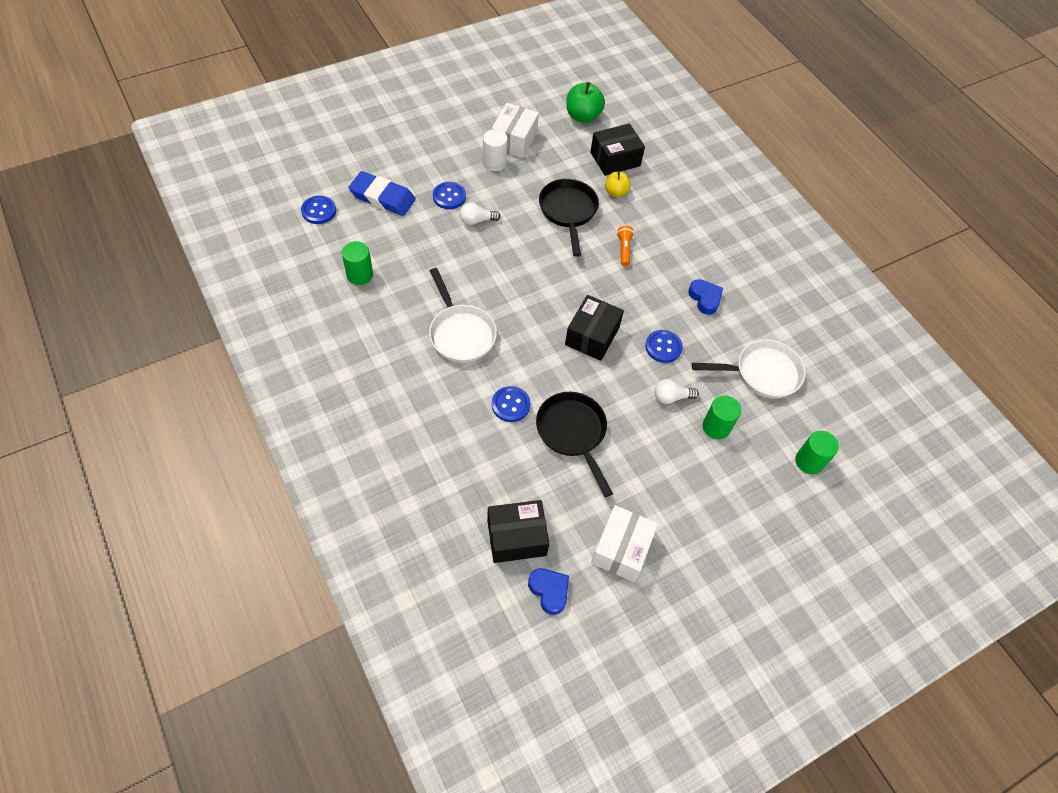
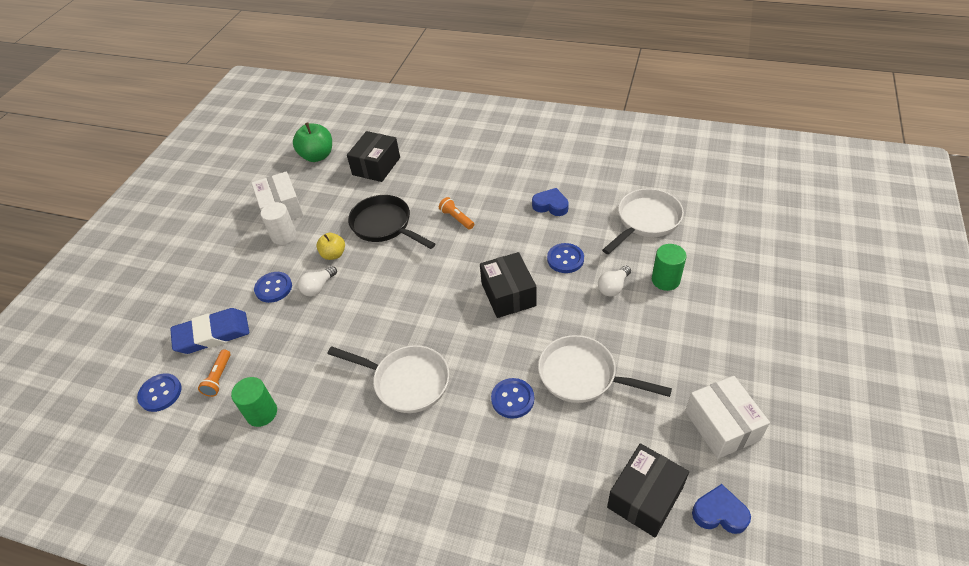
camera: 35 degrees left, 10 degrees down
(358, 230) = (219, 378): none -> orange flashlight
(573, 433) = (582, 375): black pan -> white pan
(616, 192) = (404, 186): yellow apple -> yellow apple (333, 254)
(809, 461) = (744, 249): green cylinder -> none

